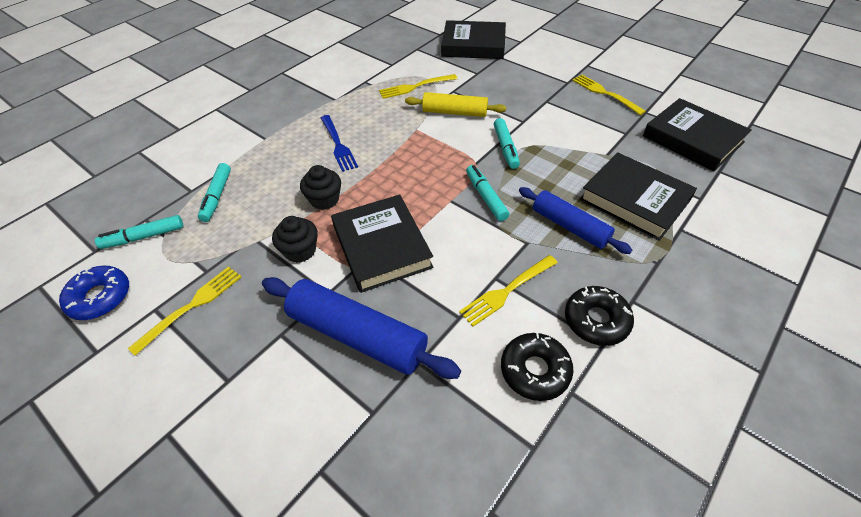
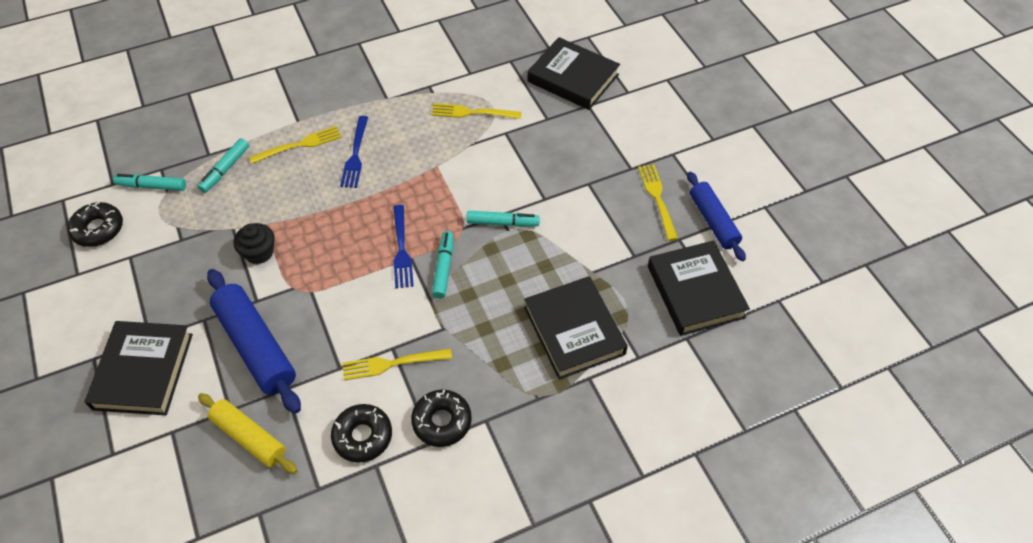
camera: 25 degrees right, 5 degrees up
(100, 297) = (98, 229): blue donut -> black donut
(191, 306) = (155, 266): yellow fork -> yellow fork (299, 145)
(324, 200) = (307, 210): black cupcake -> none
(381, 247) = (323, 278): black book -> black book (143, 371)
(437, 197) = (401, 249): none -> blue fork
(454, 112) = (487, 161): yellow rolling pin -> yellow rolling pin (249, 437)
(505, 148) = (502, 223): turquoise marker -> turquoise marker turned 105 degrees counterclockwise
(570, 226) = (492, 330): blue rolling pin -> blue rolling pin (713, 221)

